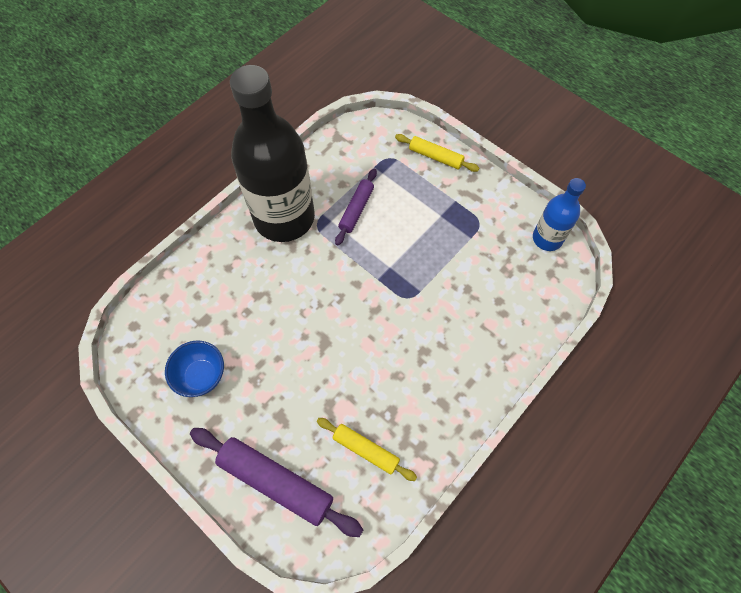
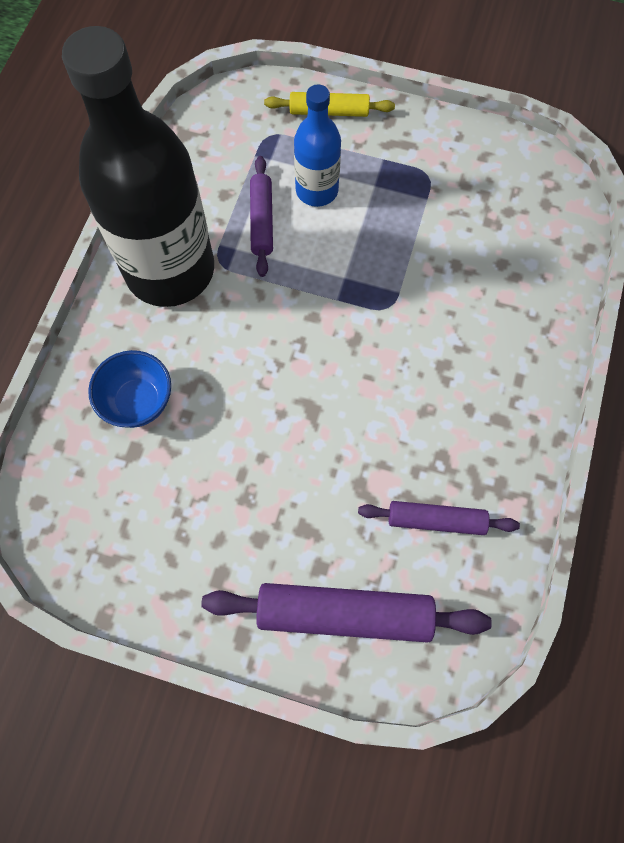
camera: 25 degrees left, 5 degrees up
(201, 376) = (171, 526): blue bowl -> blue bowl (138, 402)
(366, 450) = (436, 520): yellow rolling pin -> purple rolling pin
(547, 239) = (520, 162): blue bottle -> blue bottle (317, 190)

